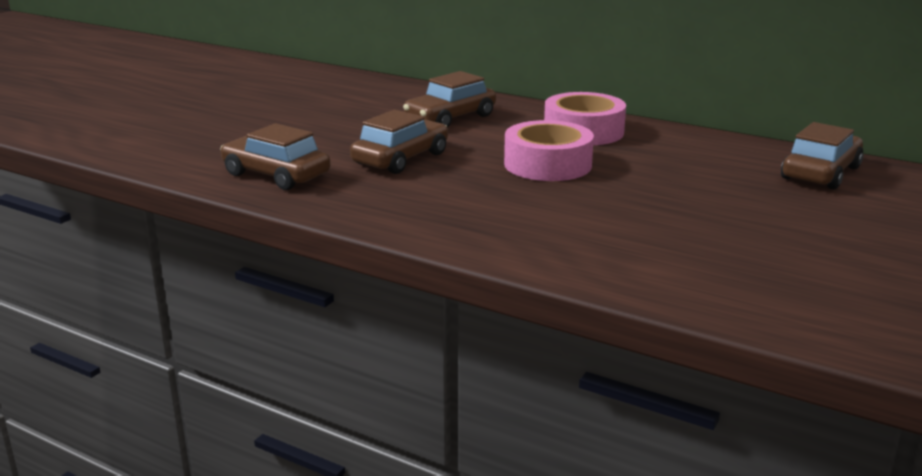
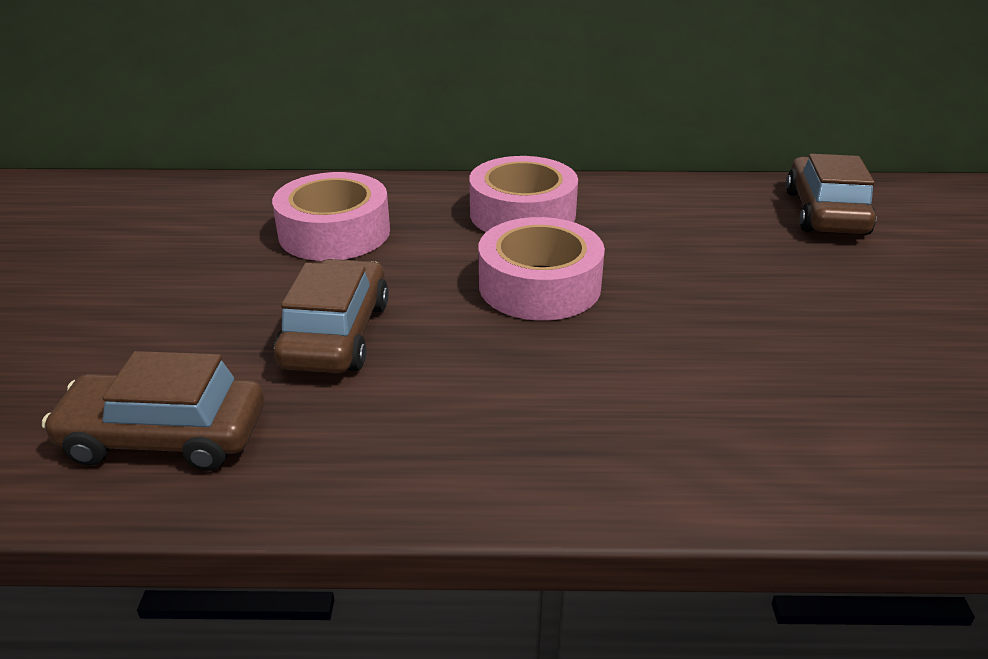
camera: 30 degrees left, 10 degrees up
(450, 118) = (334, 232): brown car -> pink tape

